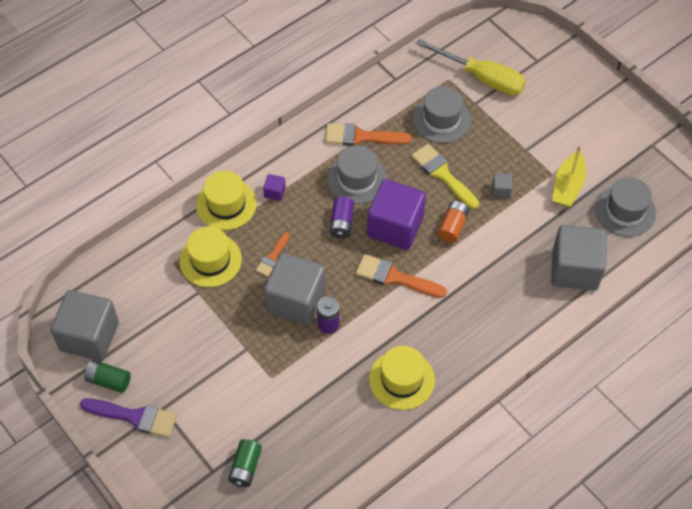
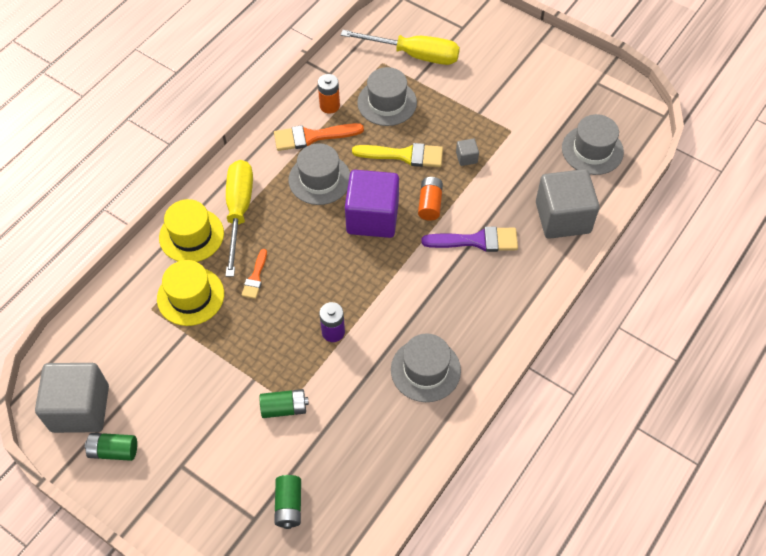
camera: 15 degrees left, 0 degrees up
(135, 417) = (153, 483): purple brush -> purple brush (477, 241)
(265, 381) = (284, 408): none -> green battery
(274, 192) = (239, 211): purple cube -> yellow screwdriver
(296, 300) = (292, 316): grey cube -> none
(342, 223) = (317, 226): purple battery -> none
(386, 110) = (329, 106): none -> orange battery
(395, 277) = (387, 268): orange brush -> none
(401, 379) = (425, 370): yellow hat -> grey hat
(442, 174) = (404, 155): yellow brush -> yellow brush turned 150 degrees clockwise
(568, 186) = (530, 139): yellow boat -> none

